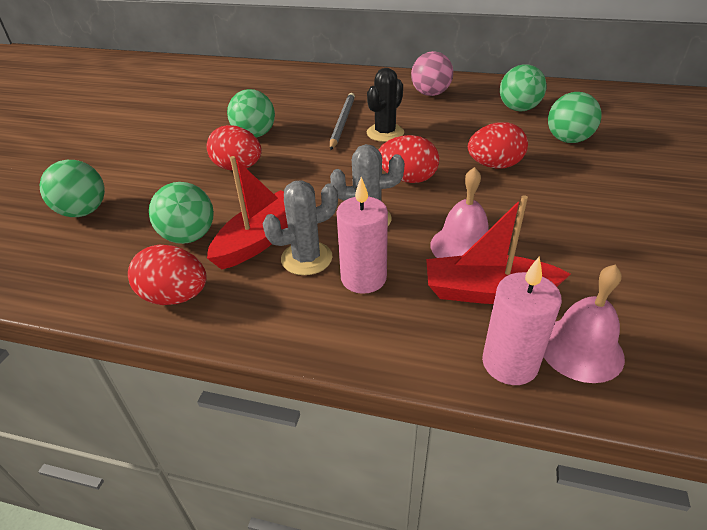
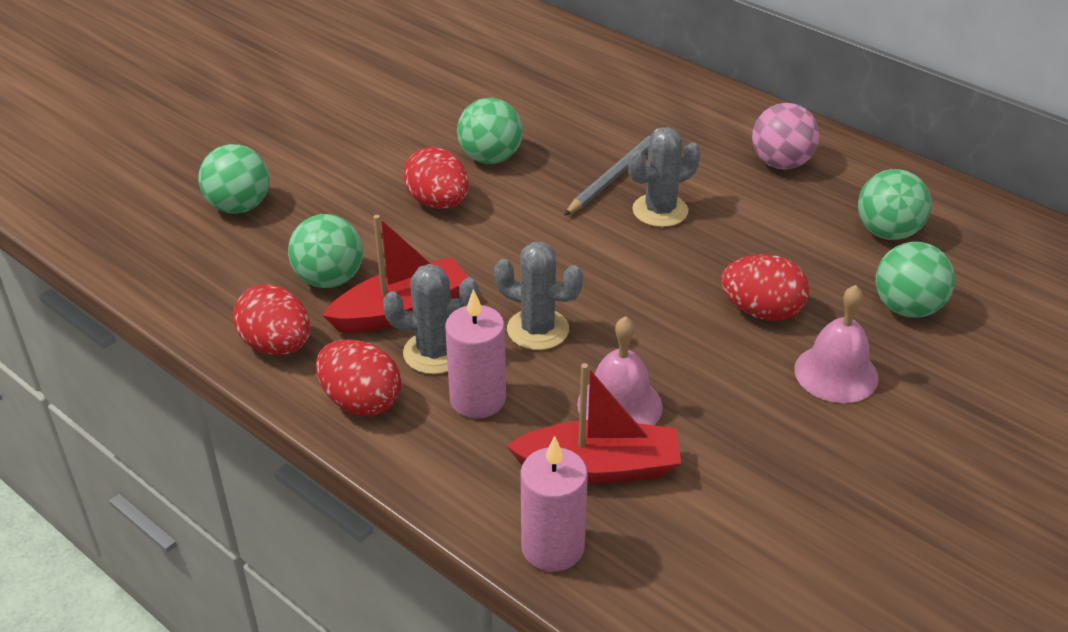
camera: 25 degrees right, 0 degrees up
(385, 133) = (660, 211): black cactus -> grey cactus
(407, 179) = (631, 291): red egg -> red egg (361, 402)
(488, 291) = (599, 467): red boat -> red boat turned 150 degrees clockwise
(580, 349) = (640, 565): pink bell -> pink bell (836, 373)

